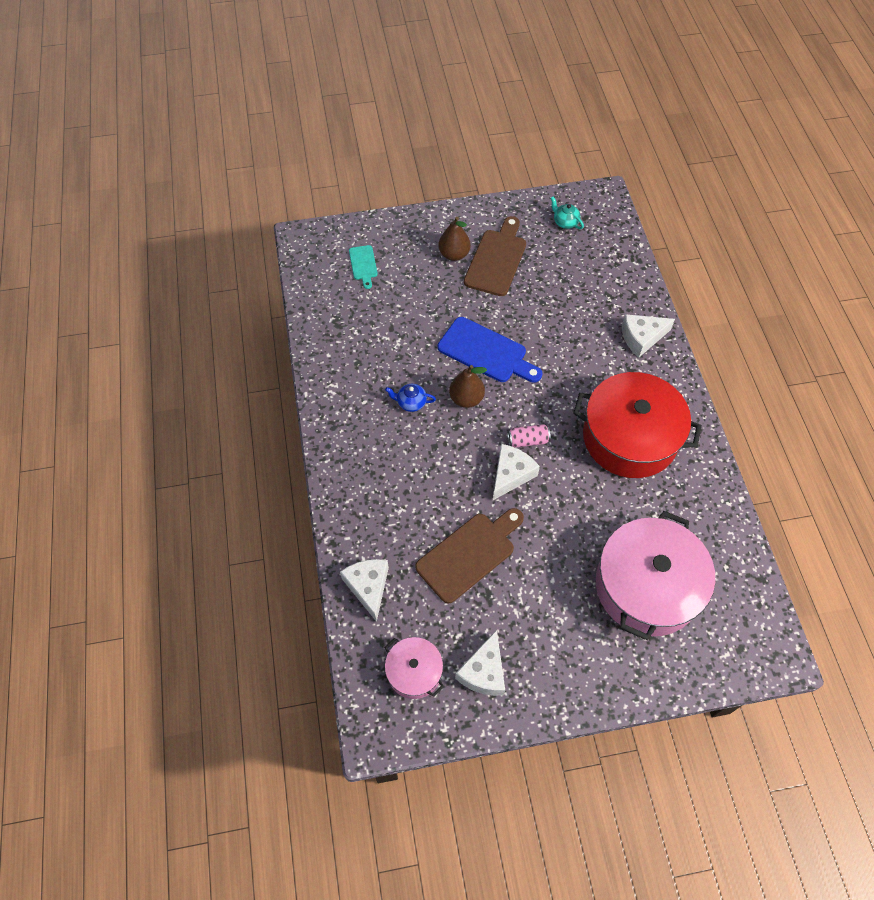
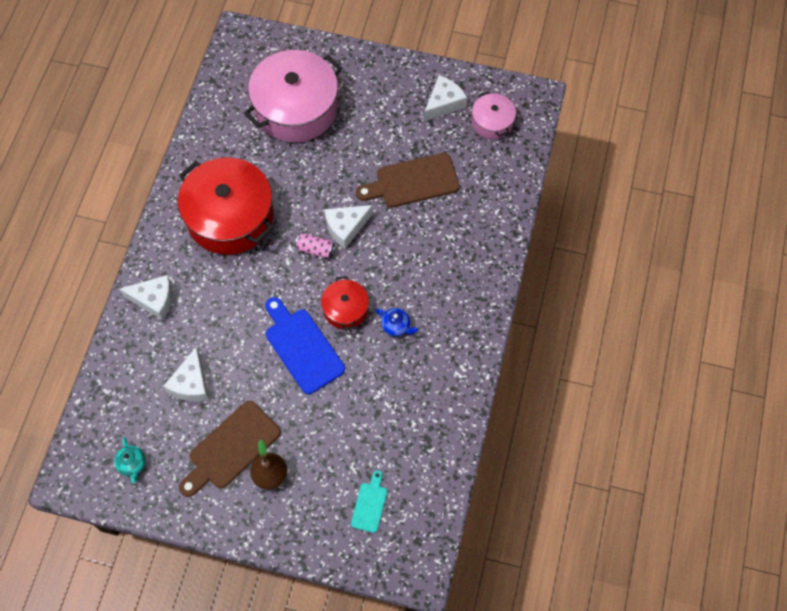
camera: 155 degrees left, 5 degrees up
(368, 587) = (501, 189): white cheese -> white cheese (191, 383)
(466, 399) = (345, 309): brown pear -> red pot

